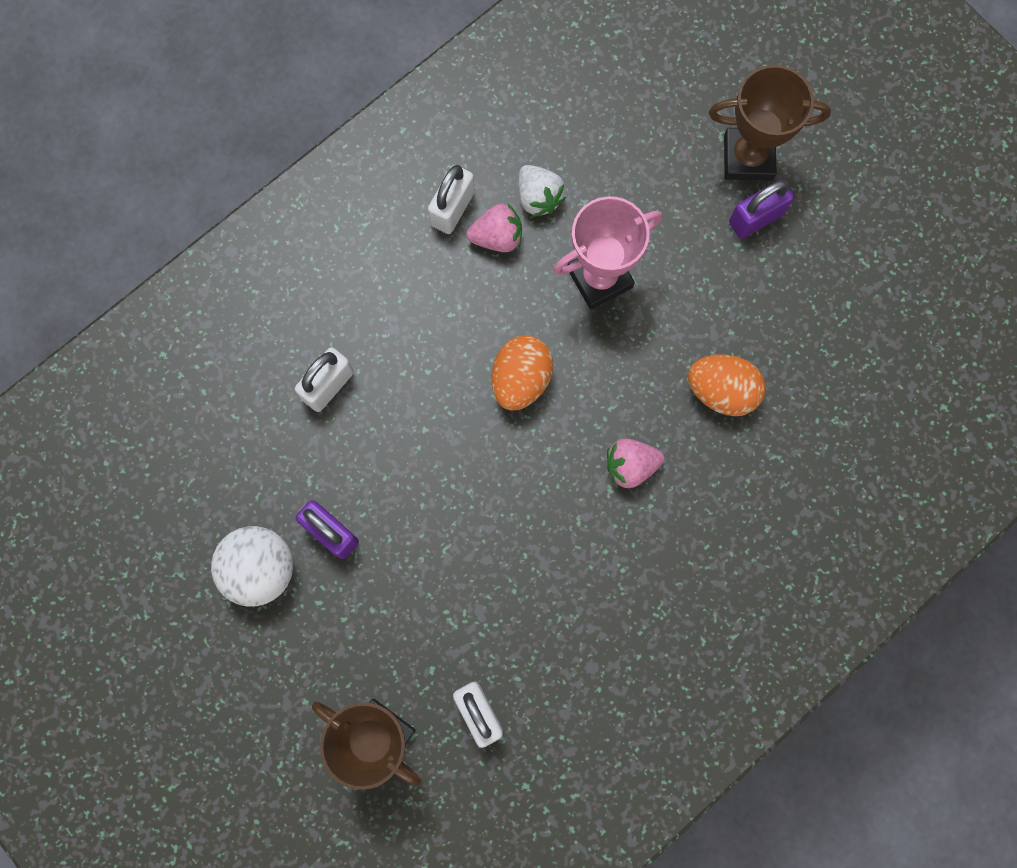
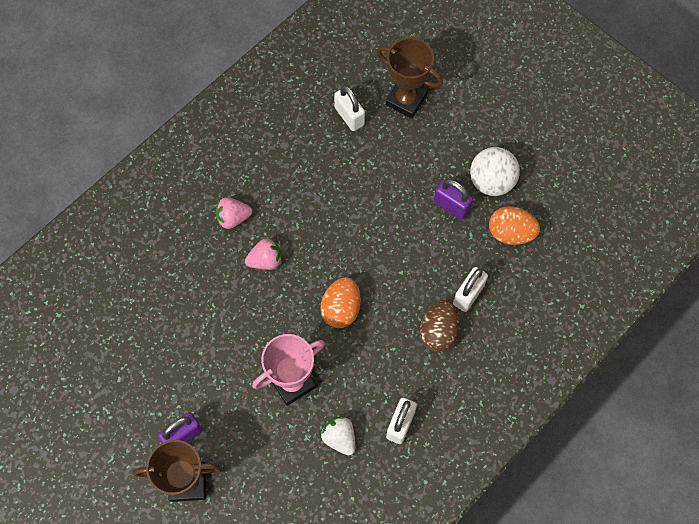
camera: 175 degrees right, 10 degrees down
(381, 332) = (438, 332): none -> brown egg
(497, 237) = (366, 406): pink strawberry -> pink strawberry (233, 218)
(721, 391) = (207, 313): orange egg -> orange egg (510, 233)

